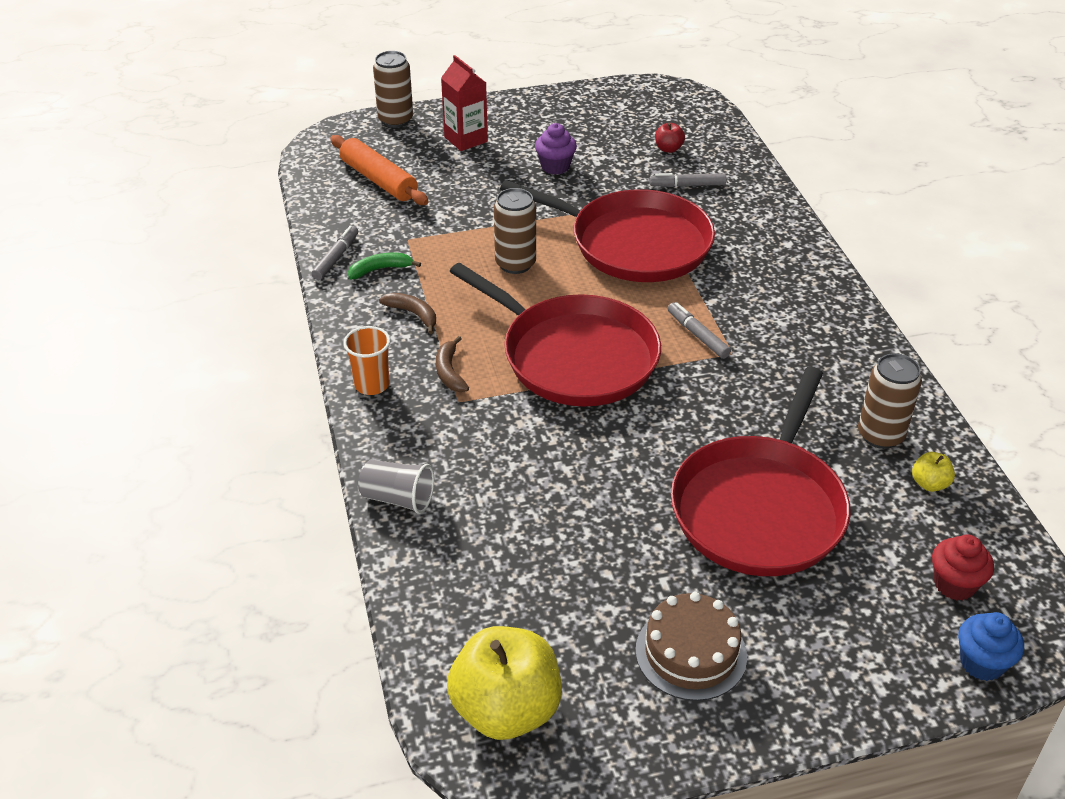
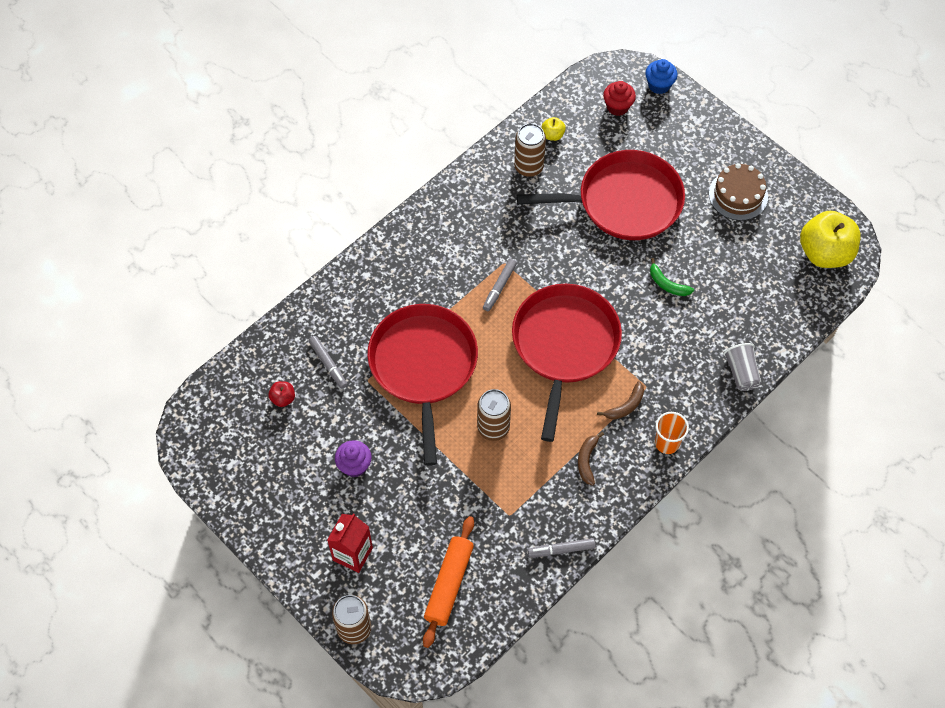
camera: 120 degrees left, 20 degrees up
(380, 270) = (555, 511): green banana -> green banana (667, 284)

